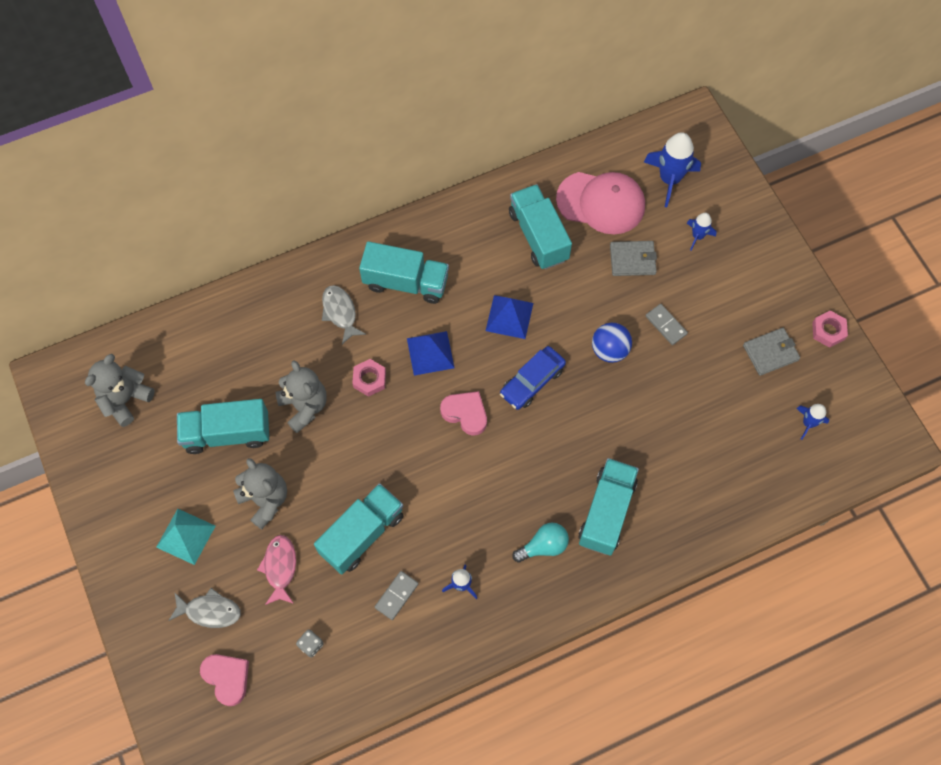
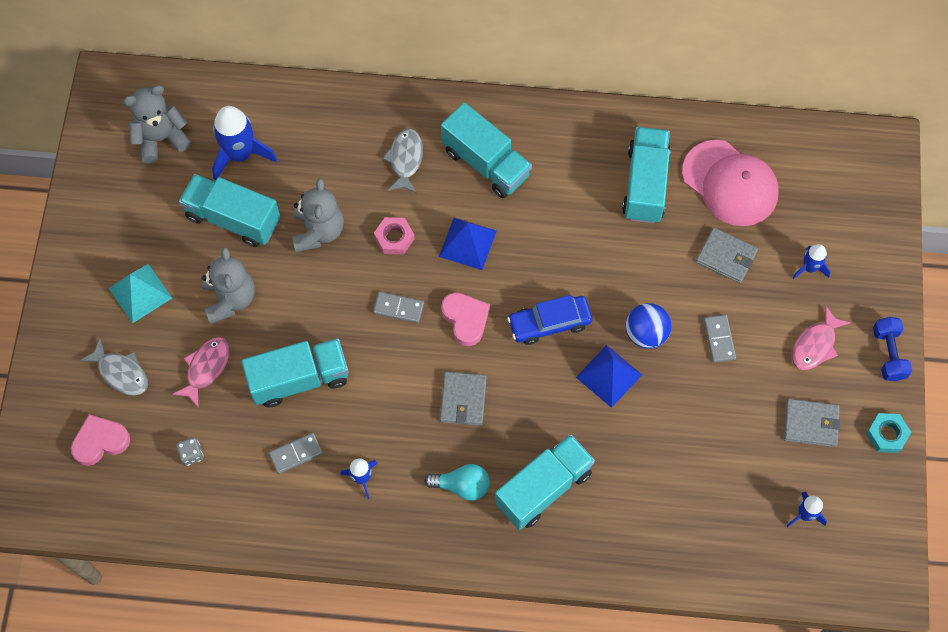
camera: 30 degrees right, 0 degrees up
(227, 678) = (100, 441): pink heart -> pink heart turned 105 degrees counterclockwise
(407, 433) = (398, 308): none -> grey domino
(502, 478) = (463, 400): none -> grey wallet
(509, 317) = (566, 249): blue pyramid -> blue pyramid (608, 376)
(669, 179) = (817, 195): blue rocket -> blue rocket (240, 154)
(737, 292) = (815, 345): none -> pink fish
(792, 270) = (888, 354): none -> blue dumbbell
(828, 331) = (886, 434): pink nut -> turquoise nut

